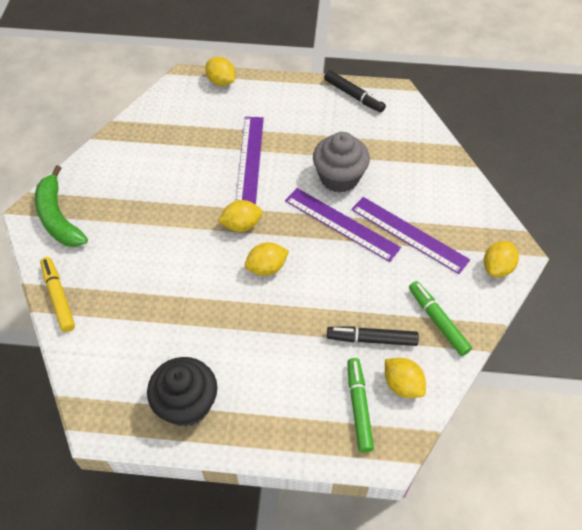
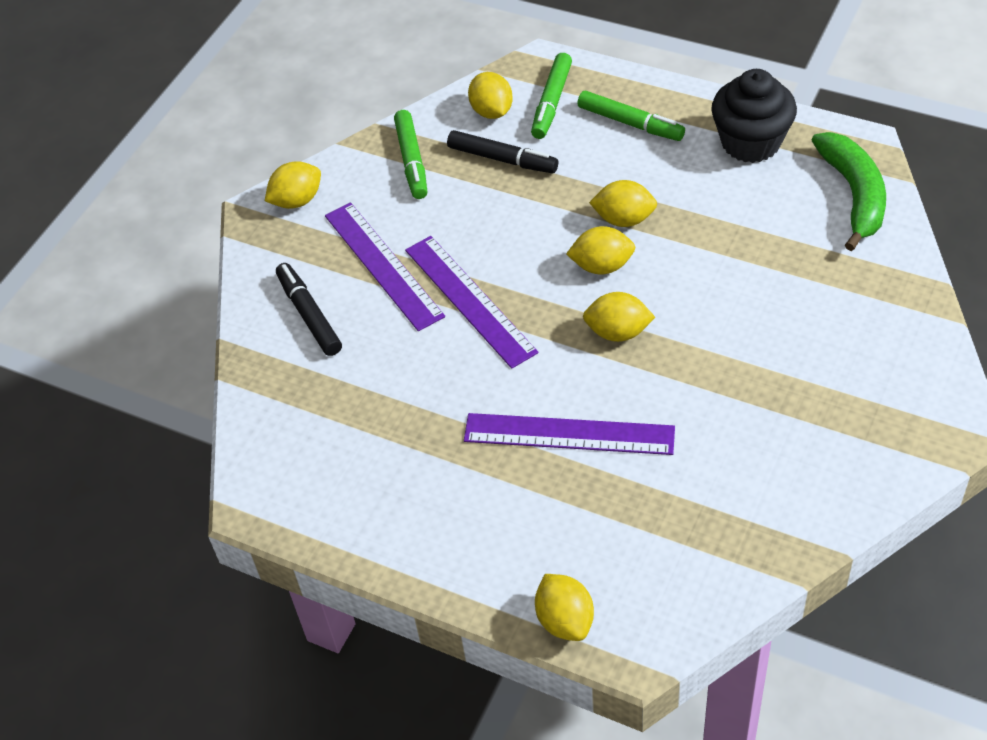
camera: 155 degrees left, 5 degrees down
(58, 217) = (909, 411): green banana -> green banana (853, 195)
(58, 297) = (909, 292): yellow marker -> none
(249, 161) = (569, 434): purple ruler -> purple ruler turned 75 degrees clockwise
(263, 308) = (624, 219): none -> yellow lemon
(287, 400) = (630, 123): none -> green marker
(339, 177) = (437, 370): grey cupcake -> none
(354, 95) = (331, 518): black marker -> black marker (309, 315)

